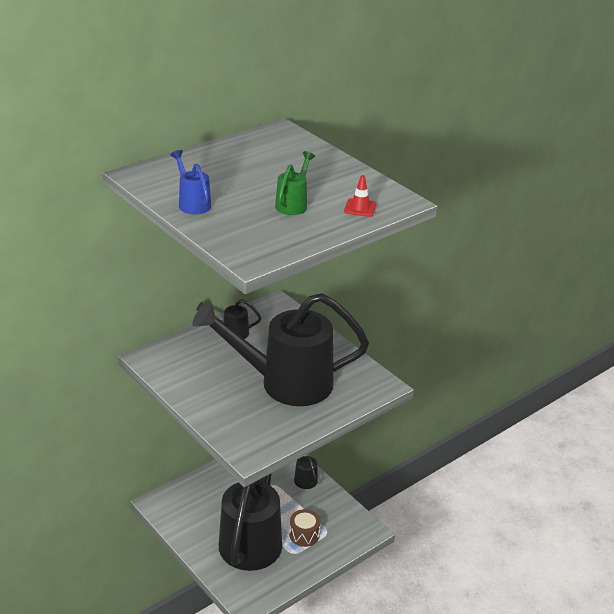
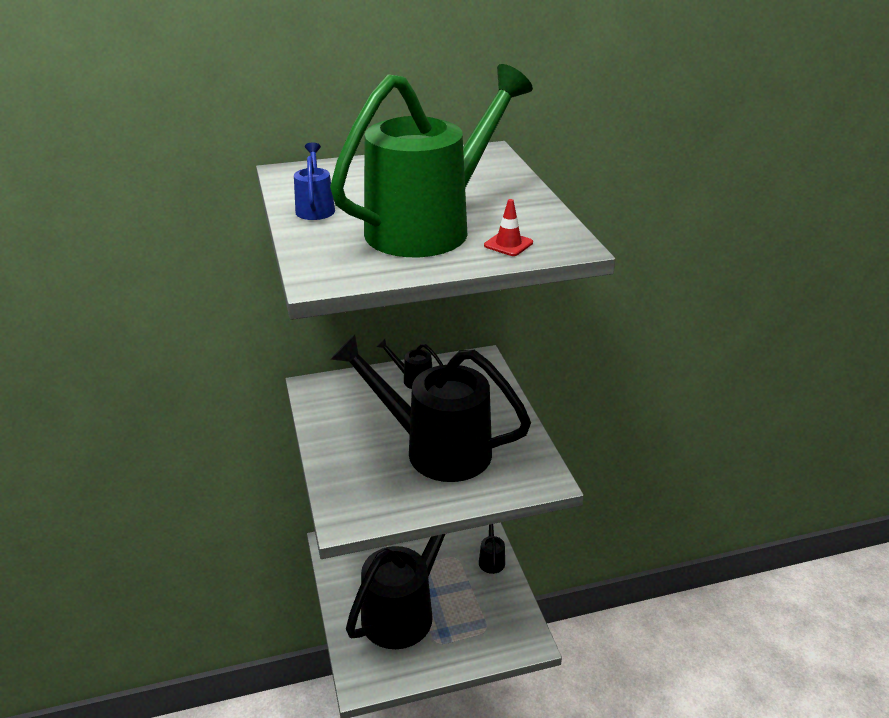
camera: 25 degrees right, 0 degrees up
(293, 204) = (429, 227): green watering can -> green watering can, size x2.50
(304, 535) = (459, 625): brown drum -> none

